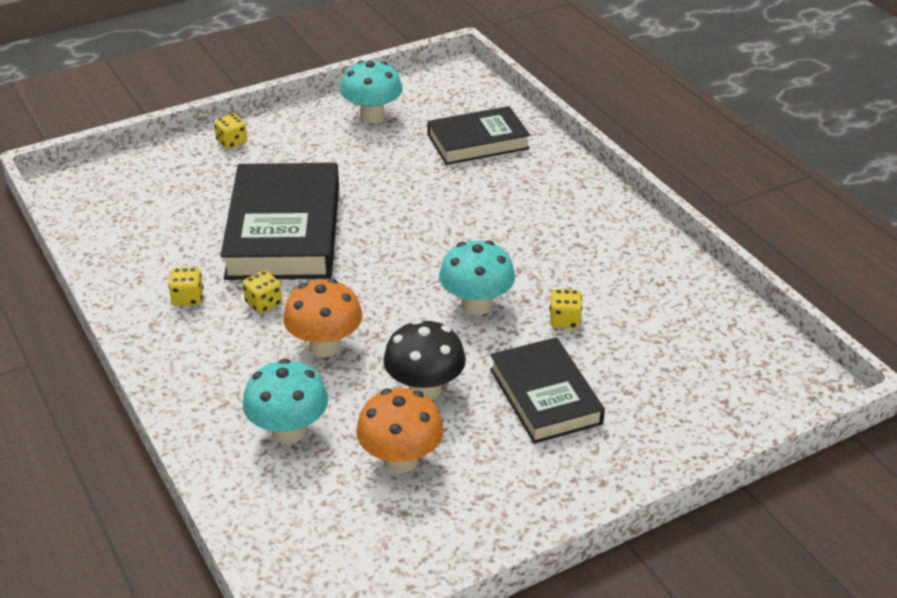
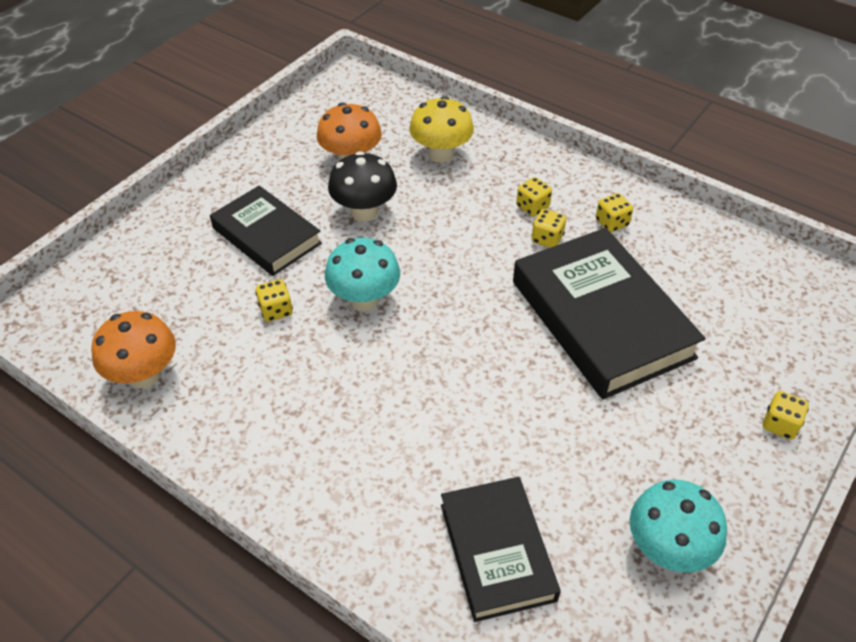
camera: 155 degrees right, 10 degrees up
(246, 337) = (532, 207): none -> yellow dice
(288, 431) = (441, 154): turquoise mushroom -> yellow mushroom
(325, 346) = (466, 220): orange mushroom -> orange mushroom (144, 375)
(478, 142) = (497, 551): black book -> black book turned 60 degrees counterclockwise

